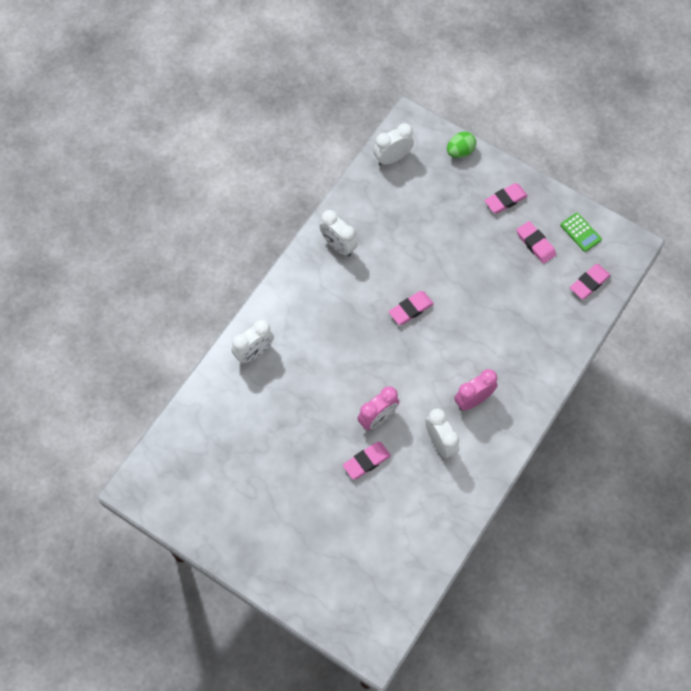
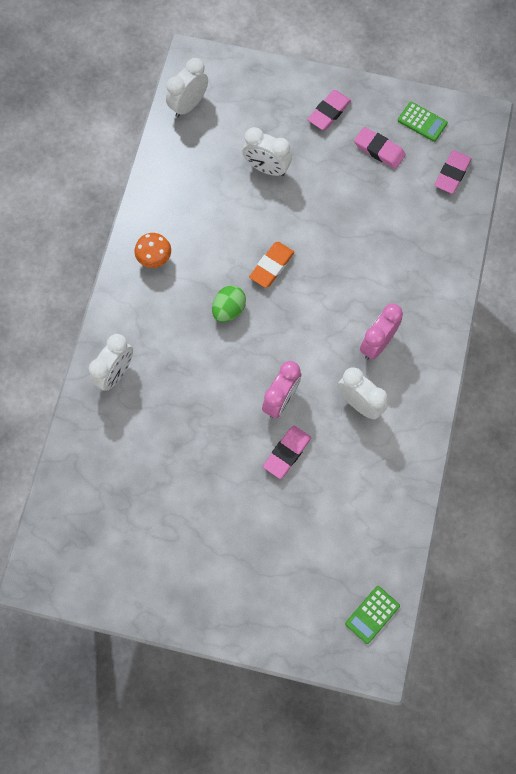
camera: 20 degrees left, 5 degrees up
(319, 272) = (154, 259): none -> orange mushroom
(338, 246) = (165, 222): white clock -> white clock (266, 168)
(386, 612) = (372, 614): none -> green calculator
(411, 309) = (271, 266): pink eraser -> orange eraser
(460, 151) = (260, 75): green egg -> green egg (228, 309)

